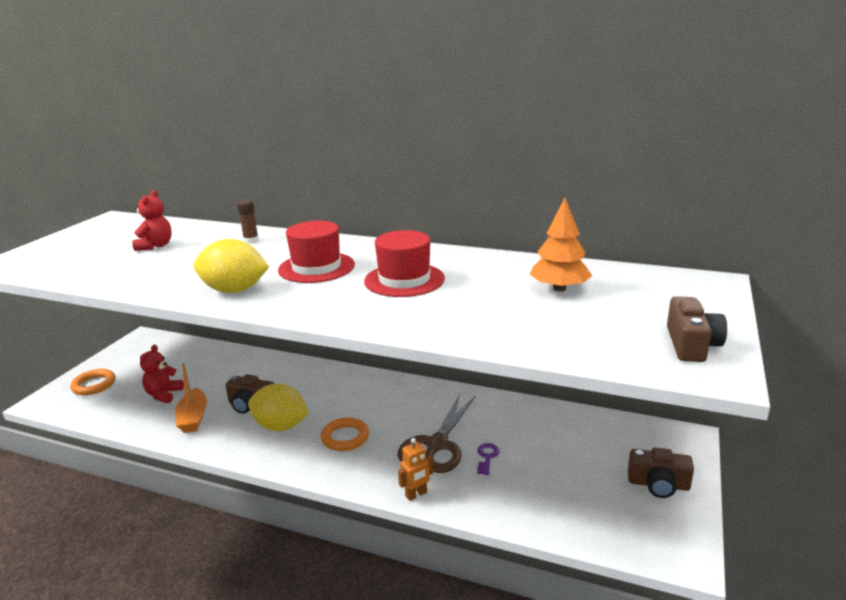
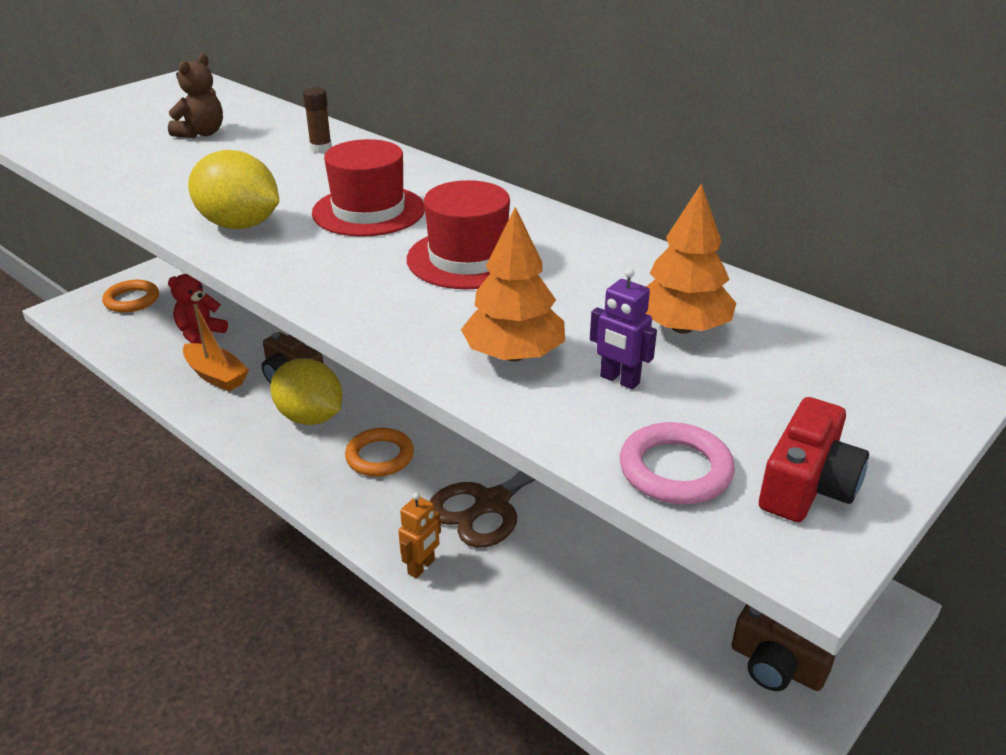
camera: 20 degrees right, 10 degrees up
(155, 246) = (201, 133): red teddy bear -> brown teddy bear
(193, 418) = (216, 376): orange boat -> orange boat turned 60 degrees counterclockwise
(416, 494) = (421, 567): orange robot -> orange robot turned 45 degrees counterclockwise
(479, 321) = (514, 355): none -> orange tree
(487, 457) = (549, 542): purple key -> none
(550, 320) = (619, 380): none -> purple robot
(620, 354) = (675, 470): none -> pink ring
(691, 344) = (807, 485): brown camera -> red camera

